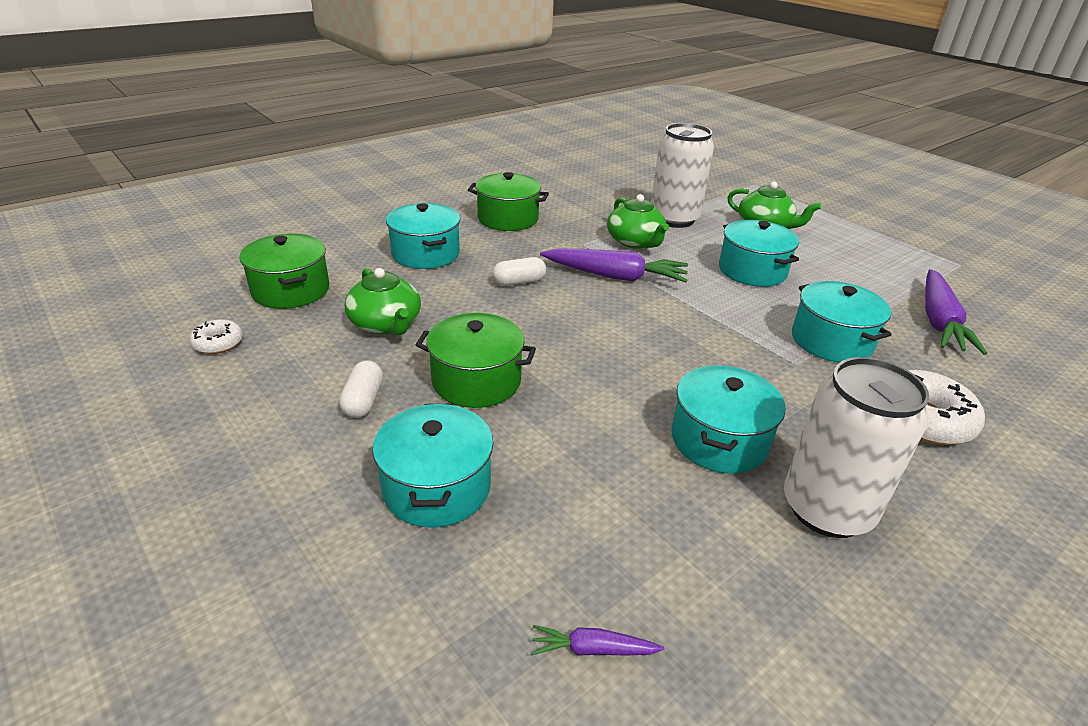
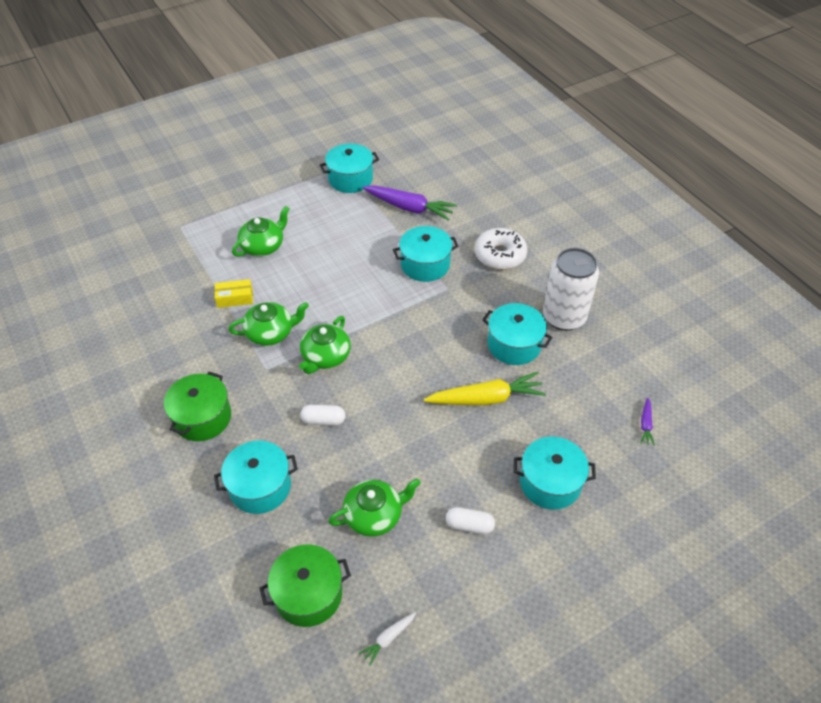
camera: 80 degrees left, 15 degrees up
(218, 343) = (388, 638): white donut -> white carrot
(476, 381) = (452, 457): green pot -> none
(519, 282) = (323, 420): white capsule -> white capsule turned 75 degrees counterclockwise
(592, 411) = (486, 398): none -> yellow carrot
(615, 276) = (325, 357): purple carrot -> green teapot
(674, 219) = (235, 298): white can -> yellow box
(752, 271) = (332, 275): turquoise pot -> turquoise pot (350, 179)

